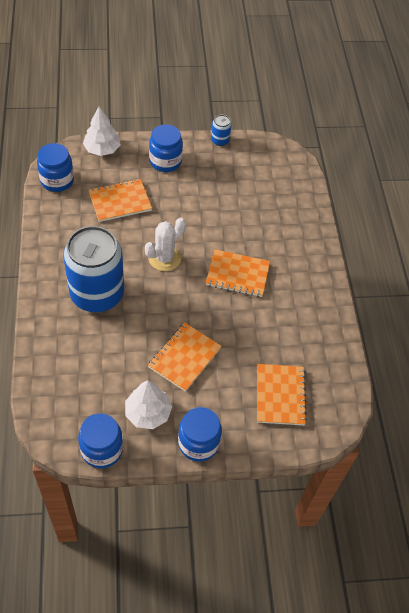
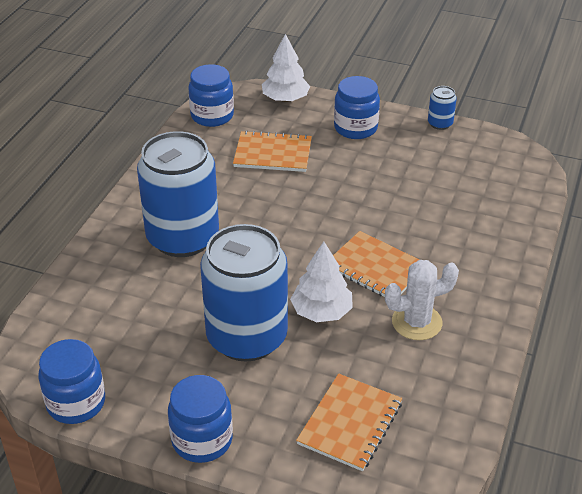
camera: 30 degrees right, 15 degrees down
(148, 413) = (160, 382): white tree -> white tree (321, 311)
(164, 258) = (290, 224): white cactus -> white cactus (416, 322)
(184, 357) = (247, 337): orange notebook -> blue can

